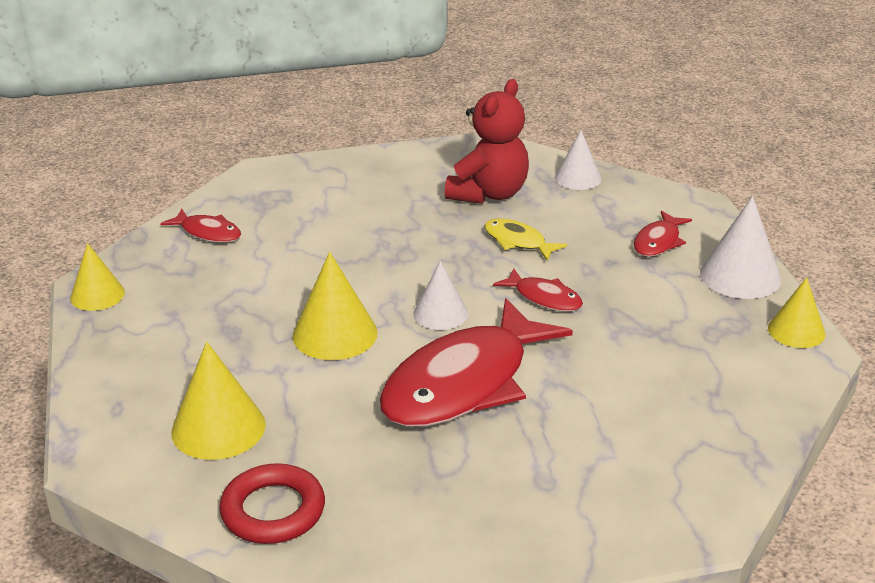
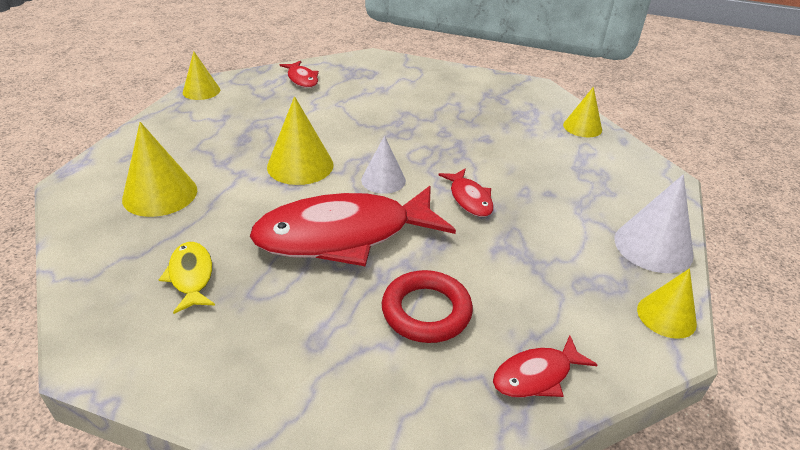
camera: 30 degrees right, 5 degrees up
(273, 510) = (118, 265): red ring -> red ring (426, 311)
(489, 194) = (504, 116): red teddy bear -> none
(518, 242) = (492, 153): yellow fish -> yellow fish (191, 276)
(578, 178) = (582, 127): white cone -> yellow cone
(658, 242) = (604, 193): red fish -> red fish (536, 375)

